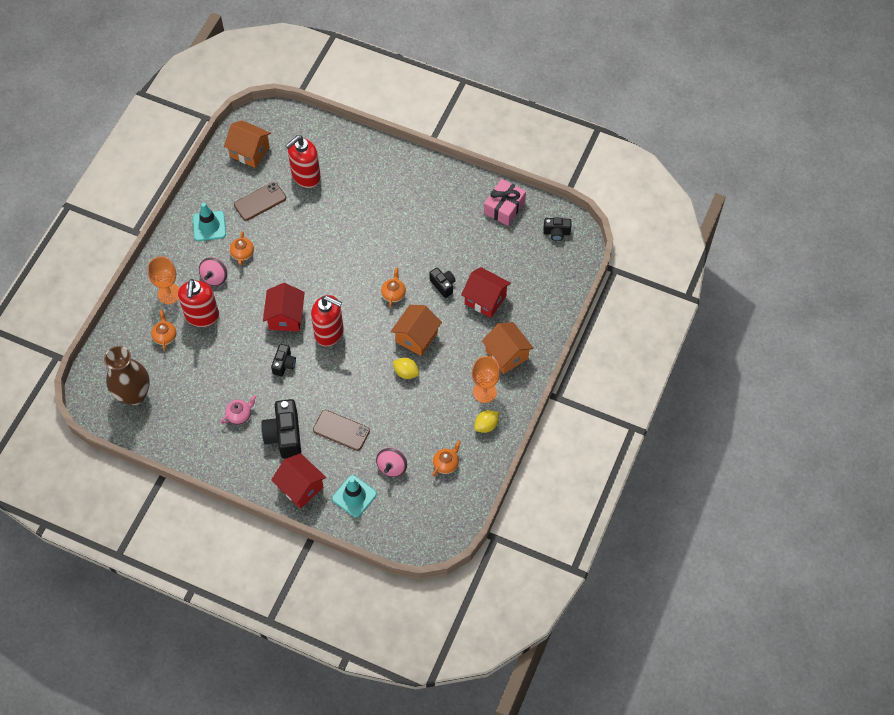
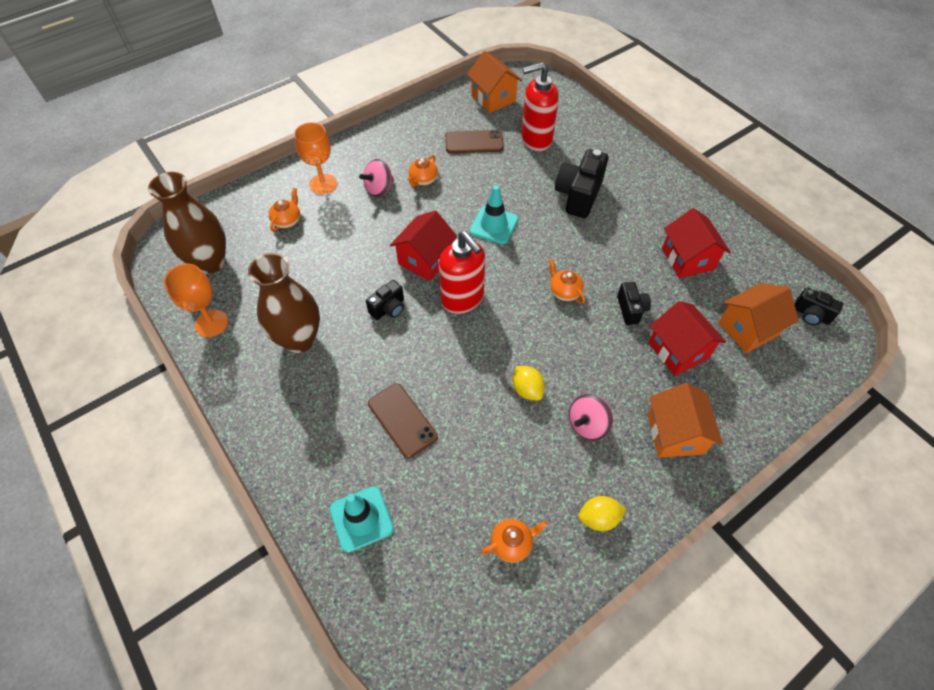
camera: 30 degrees right, 5 degrees down
(202, 316) = (339, 219): red soap dispenser -> none
(209, 226) = (408, 143): turquoise traffic cone -> turquoise traffic cone (493, 225)
(239, 415) = (299, 339): pink teapot -> brown vase
(284, 436) = (331, 390): black camera -> black camera (578, 195)
(300, 487) = (304, 466): red house -> red house (687, 259)
(392, 467) = (436, 505): pink spinning top -> pink spinning top (587, 425)
(393, 294) = (564, 291): orange teapot -> orange teapot turned 75 degrees counterclockwise
(416, 337) = (564, 353): orange house -> orange house (748, 329)
(484, 392) = (619, 468): orange goblet -> orange goblet (211, 323)
(504, 207) = (751, 258): pink gift -> none

